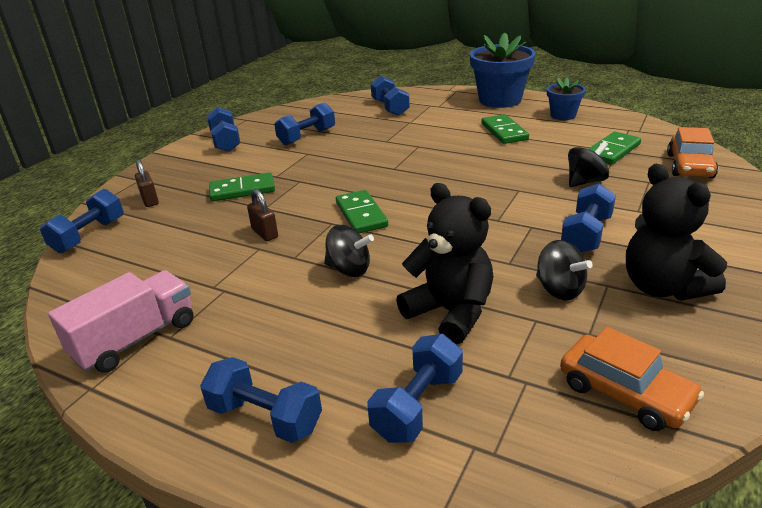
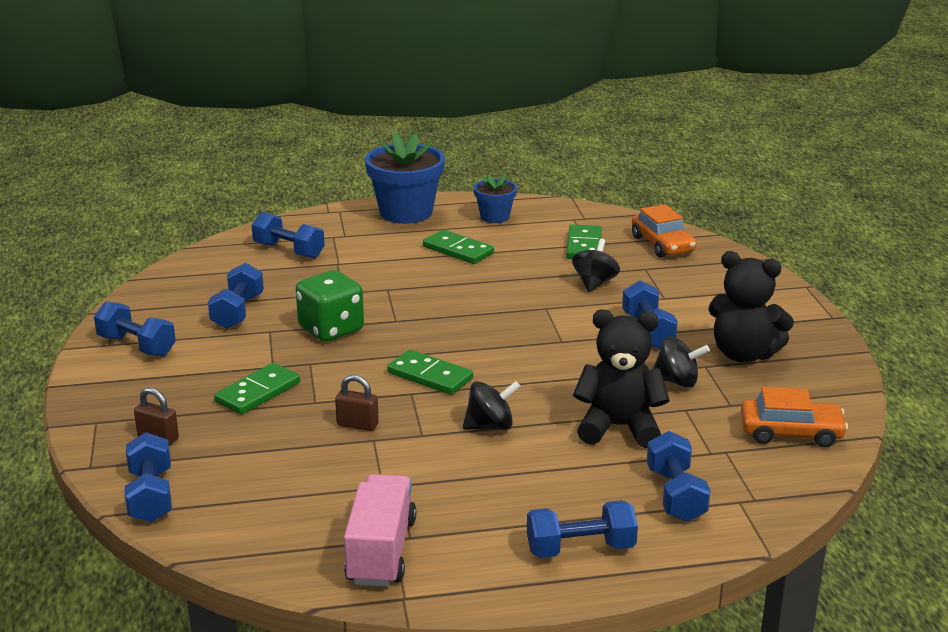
camera: 40 degrees left, 5 degrees down
(344, 162) = (331, 329): none -> green dice

